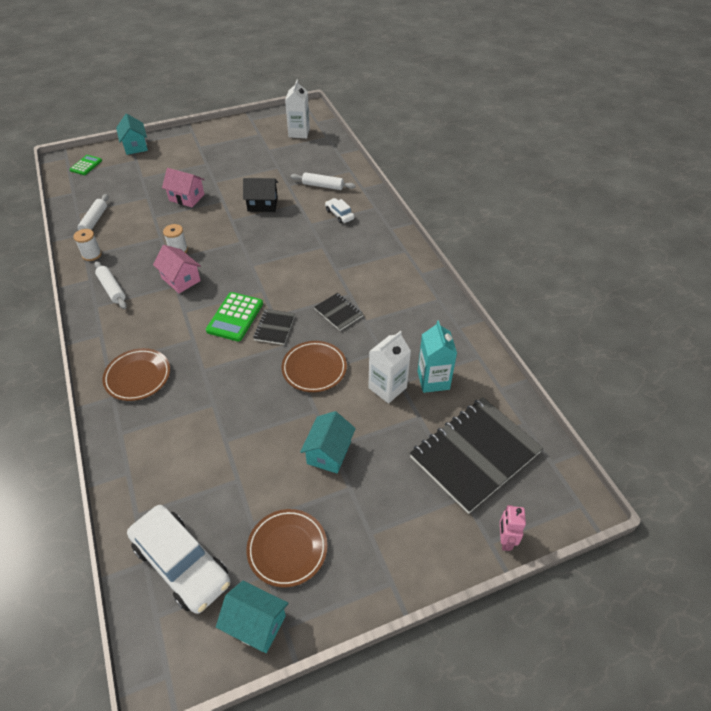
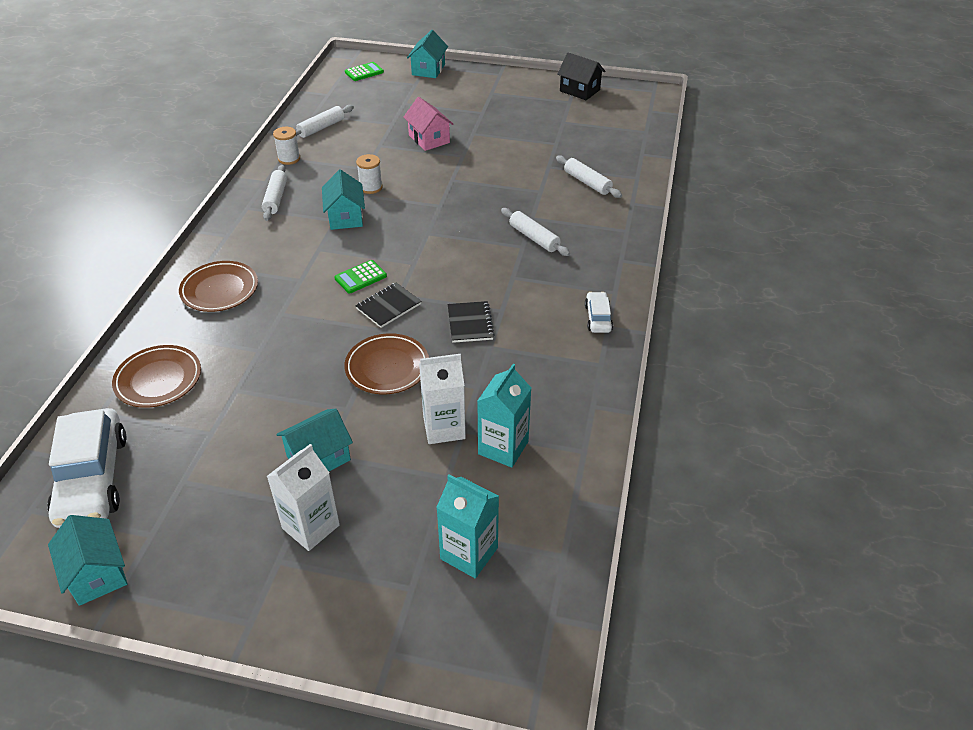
camera: 35 degrees right, 5 degrees down
(181, 279) = (345, 217): pink house -> turquoise house
(235, 317) = (360, 277): green calculator -> green calculator, size x0.63
(262, 204) = (500, 176): black house -> black house (579, 90)
(287, 549) = (189, 525): brown plate -> brown plate (158, 380)
(299, 133) = (617, 115): white carton -> white carton (311, 526)
(324, 237) = (534, 238): none -> white rolling pin
(339, 214) = (576, 221): white car -> white car (598, 318)
(475, 455) = (469, 553): black notebook -> turquoise carton
(505, 540) = (408, 663): pink robot -> none

